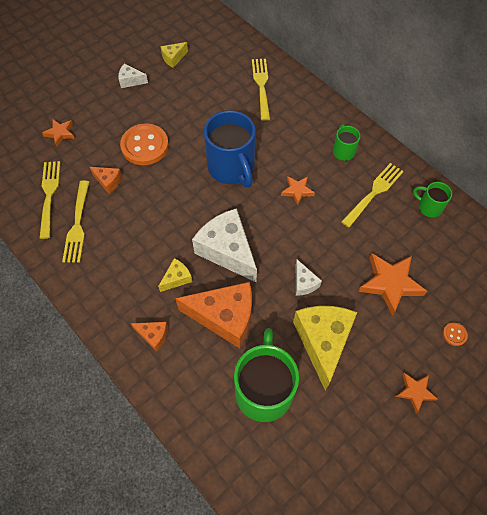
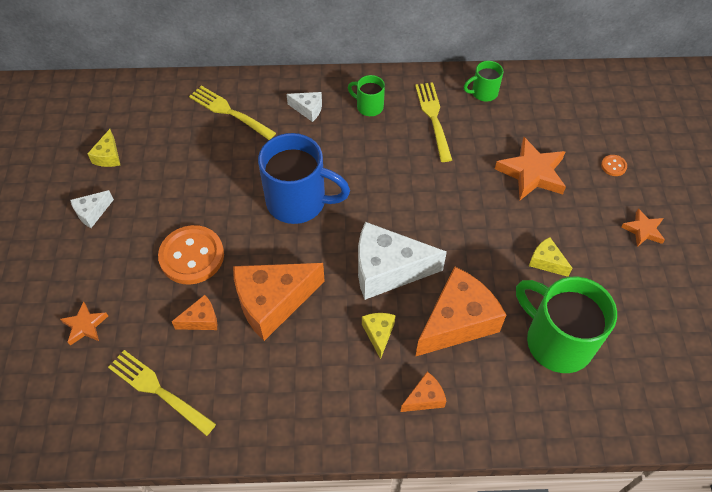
camera: 50 degrees left, 5 degrees down
(77, 224) = (225, 385): yellow fork -> none
(150, 207) = (273, 302): none -> orange cheese
(297, 191) = (376, 170): orange star -> none
(304, 283) = (476, 234): white cheese -> white cheese (308, 109)
(323, 342) = (546, 262): yellow cheese -> yellow cheese, size x0.47

